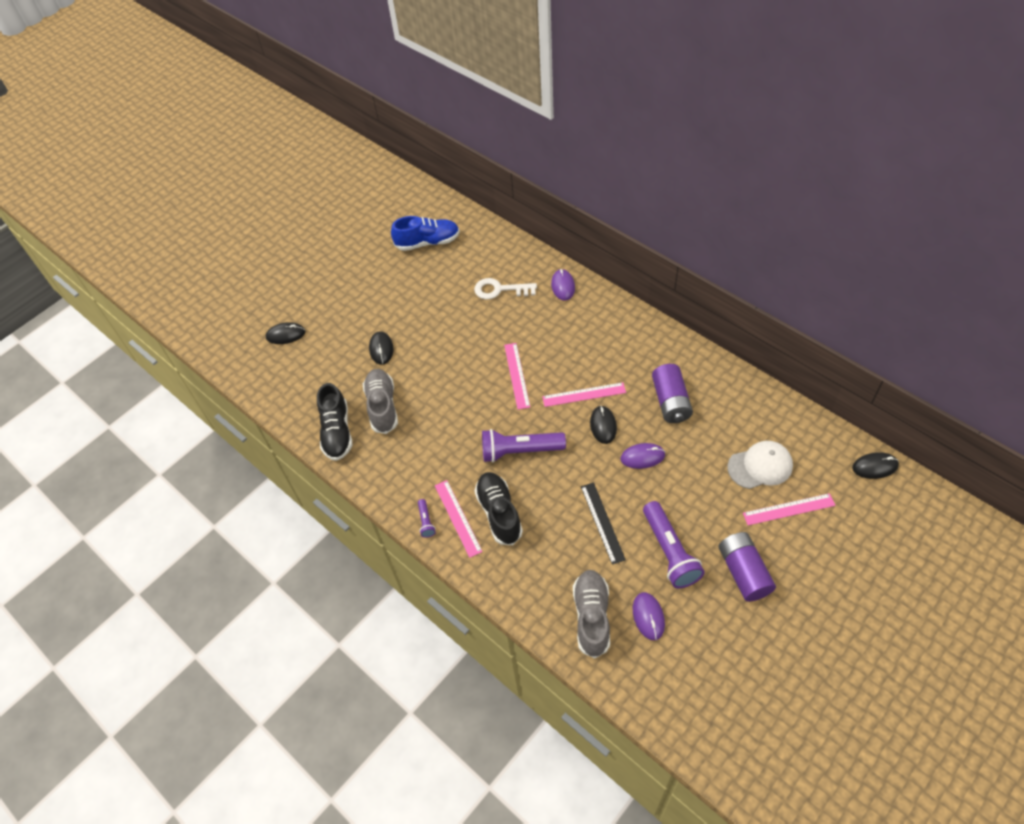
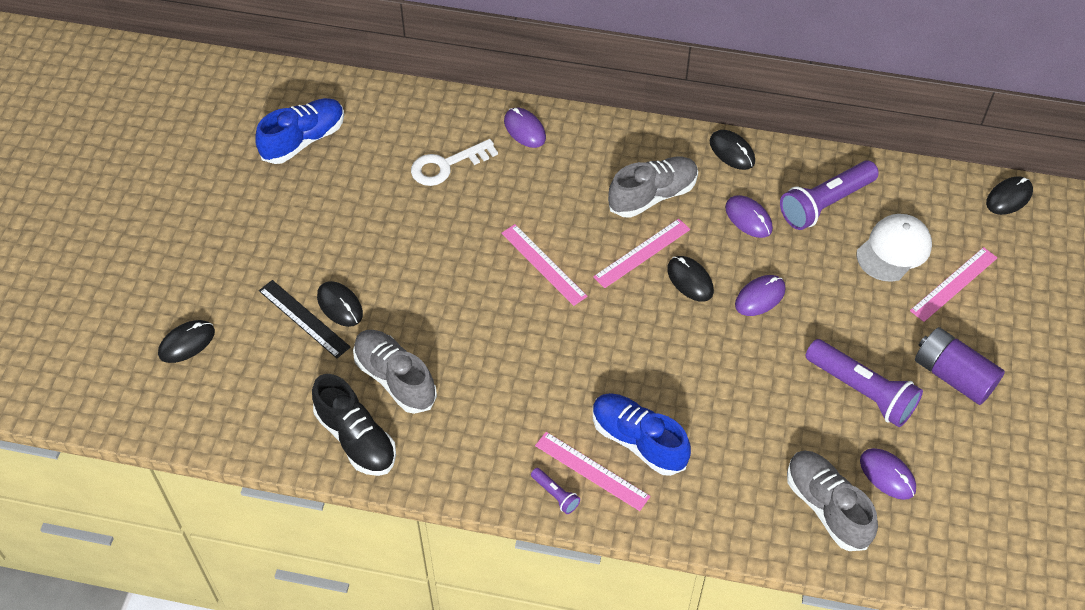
camera: 35 degrees left, 0 degrees up
(499, 513) = (638, 441): black shoe -> blue shoe
(520, 451) = (611, 355): purple flashlight -> purple flashlight (825, 204)
(602, 522) = (766, 394): black ruler -> black ruler (304, 318)
(616, 360) = (652, 196): none -> grey shoe
(670, 402) = (748, 218): purple battery -> purple mouse
(690, 353) = (732, 151): none -> black mouse

